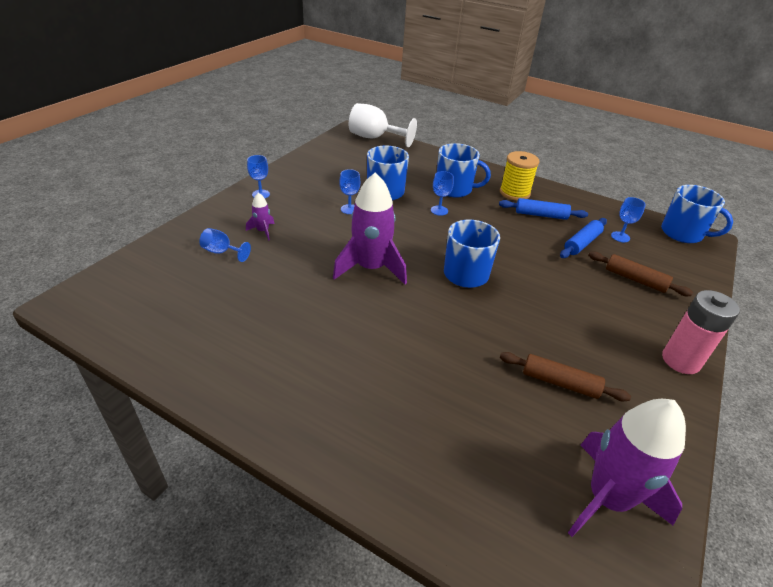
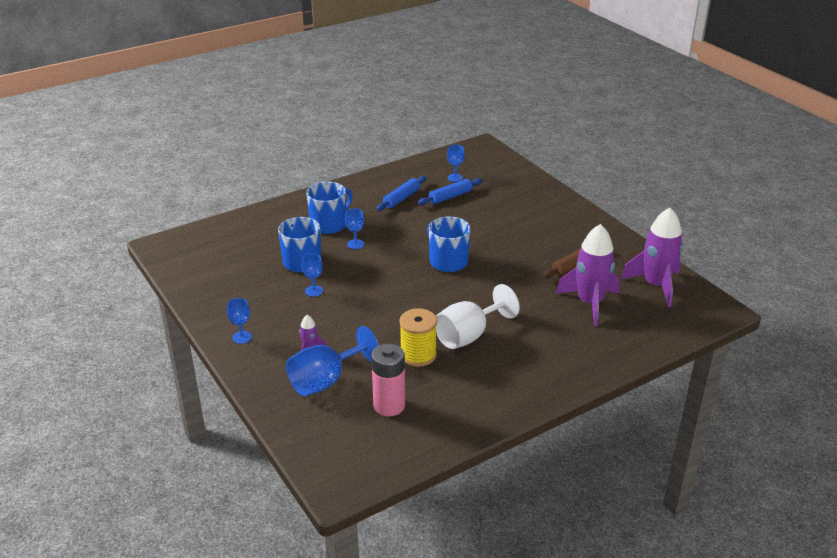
camera: 60 degrees left, 5 degrees down
(222, 252) = (325, 381): blue goblet -> blue goblet, size x1.93
(371, 268) = (409, 304): purple rocket -> purple rocket (590, 303)
(374, 138) = (191, 236): white goblet -> white goblet (468, 335)
(514, 193) = (360, 197): yellow spool -> yellow spool (418, 355)
(582, 243) = (450, 197): blue rolling pin -> blue rolling pin turned 75 degrees clockwise
(635, 279) = (503, 195): brown rolling pin -> none
(680, 360) = (582, 215): pink battery -> pink battery (389, 405)
(682, 233) = (470, 151): blue mug -> none

